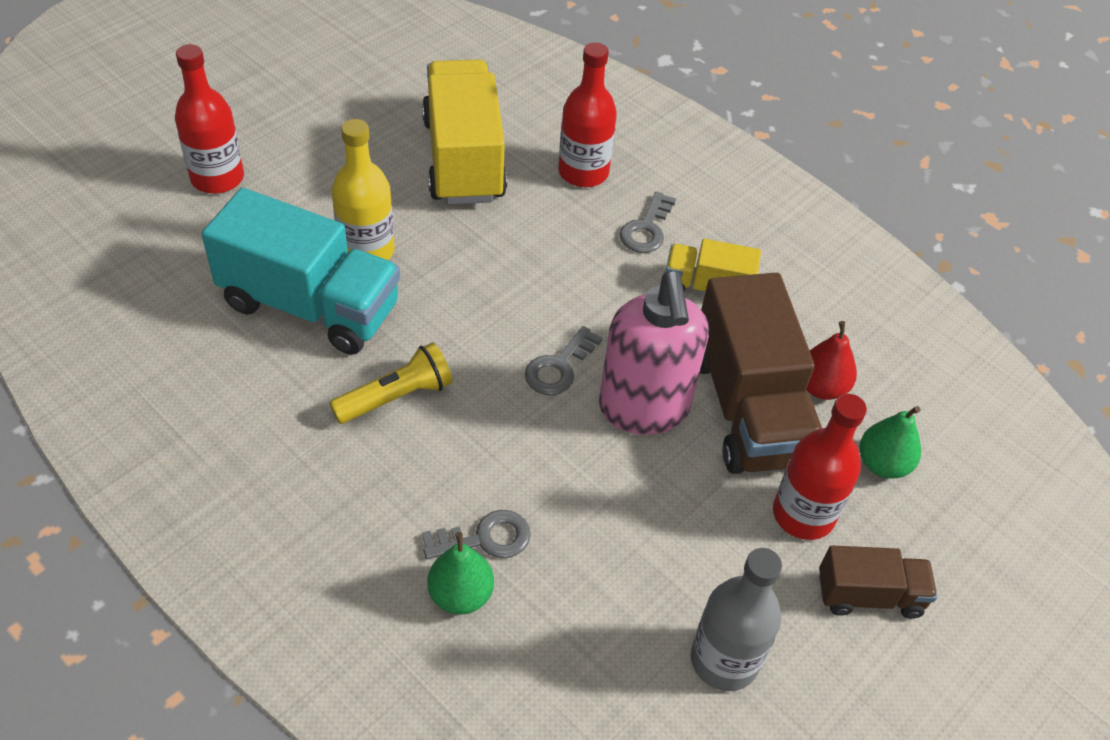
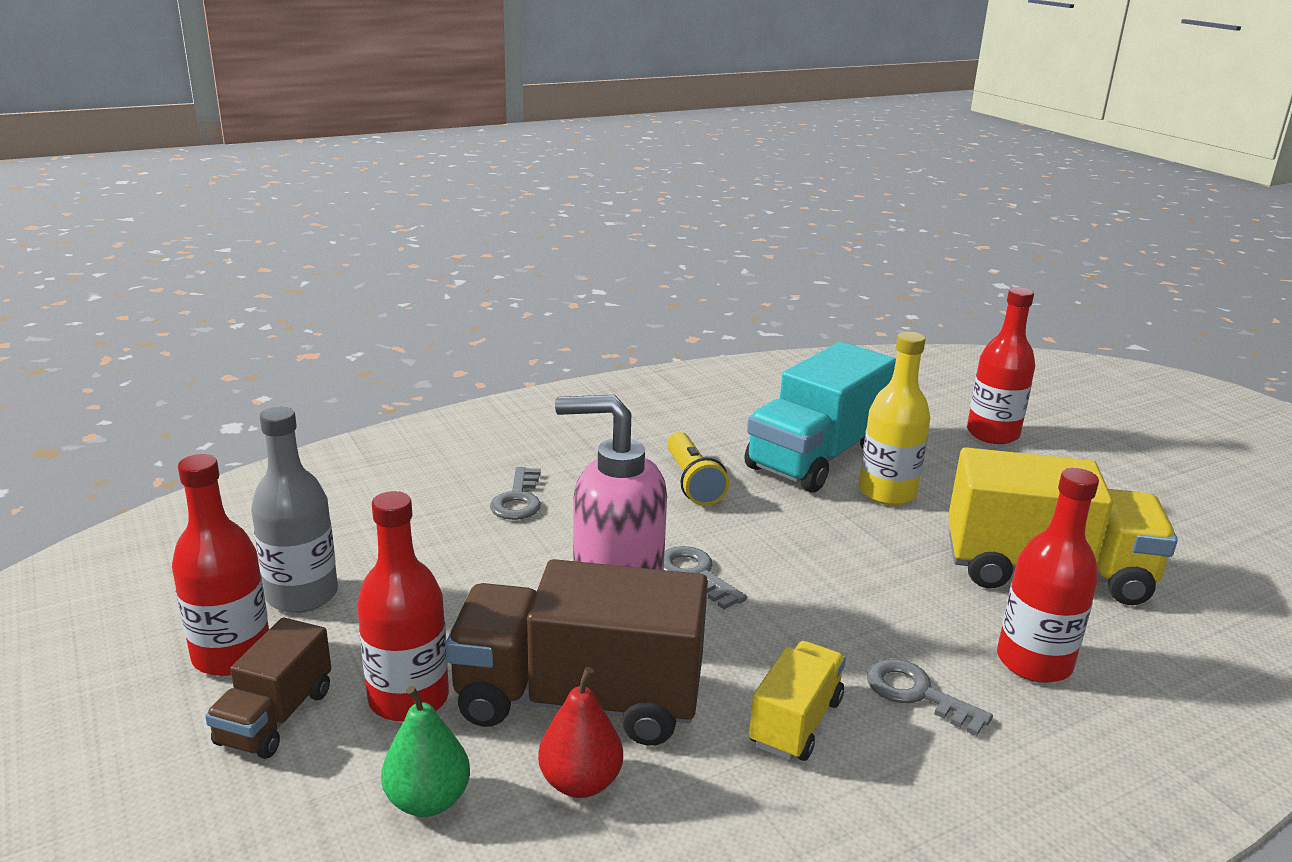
camera: 110 degrees right, 25 degrees down
(461, 595) = (474, 481): green pear -> none
(825, 670) = (232, 655): none -> red bottle

